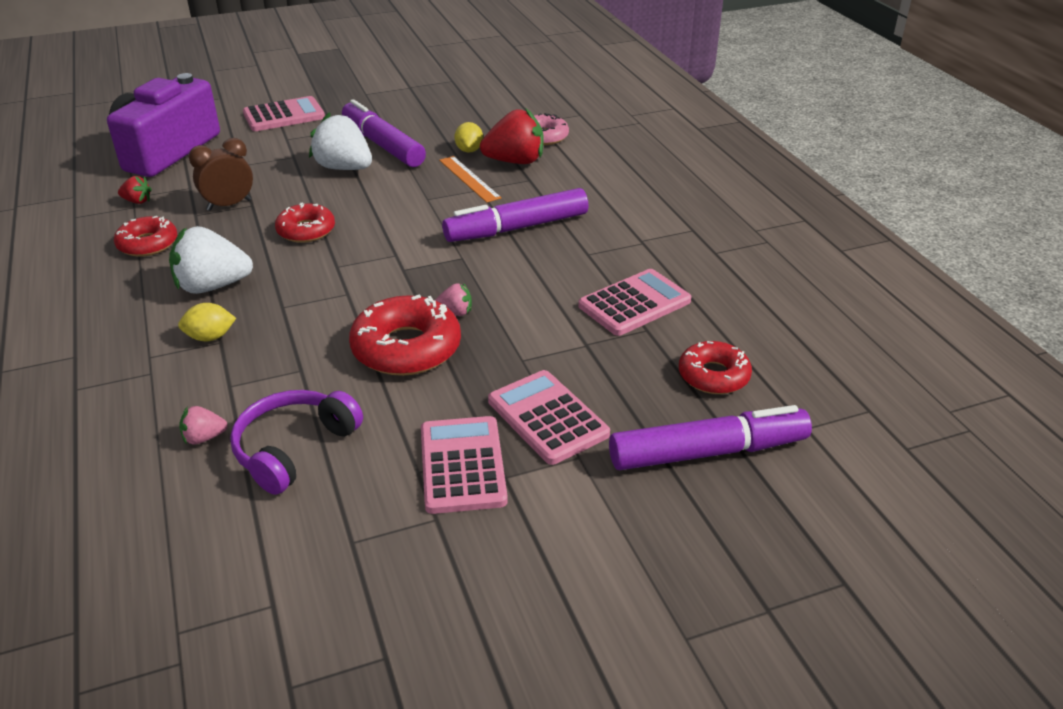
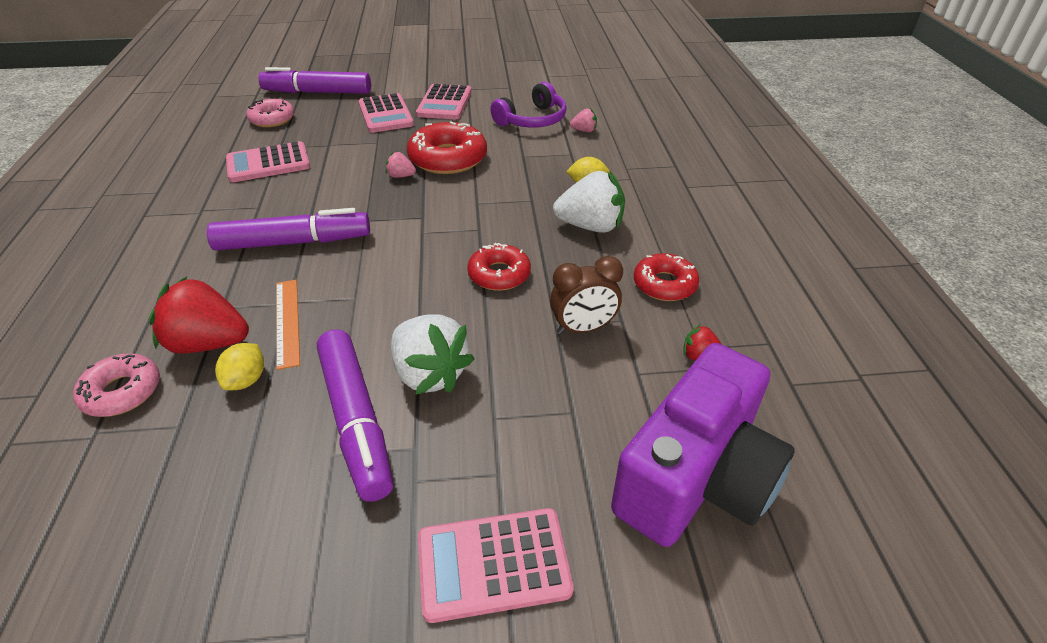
camera: 165 degrees left, 5 degrees up
(713, 376) = (272, 119): red donut -> pink donut

